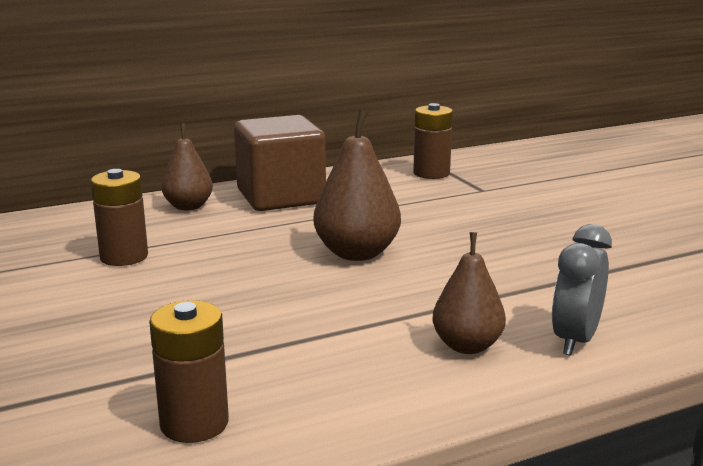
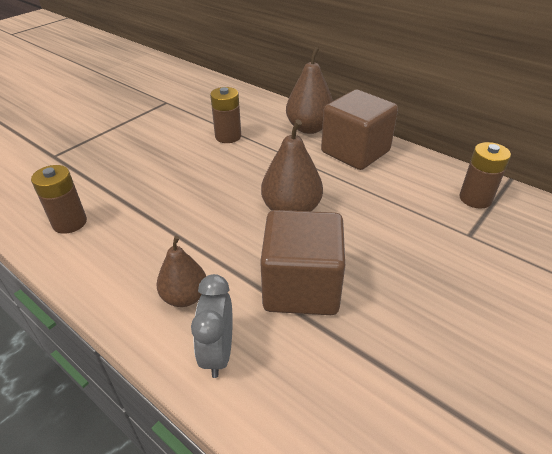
camera: 65 degrees right, 20 degrees up
(188, 206) = (309, 128): brown pear -> brown pear, size x1.50
(499, 276) = (301, 287): none -> brown cube
(575, 340) = (218, 353): grey clock -> grey clock turned 90 degrees counterclockwise

